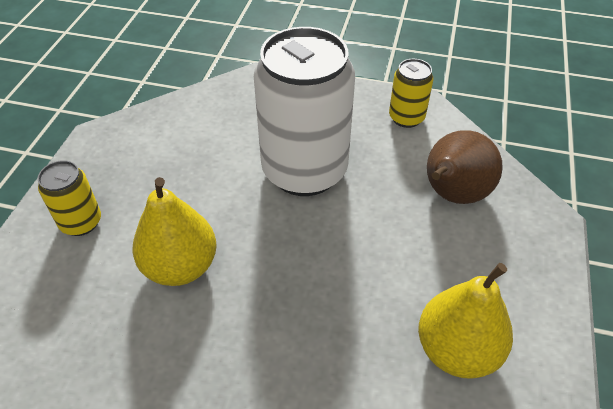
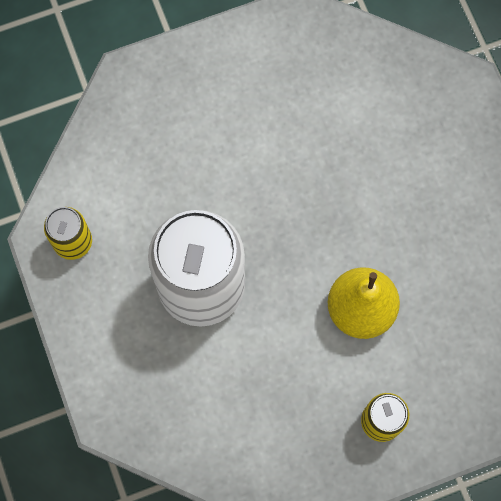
camera: 125 degrees left, 25 degrees up
(452, 195) = (148, 156): brown pear -> none
(457, 350) = (290, 88): yellow pear -> none

